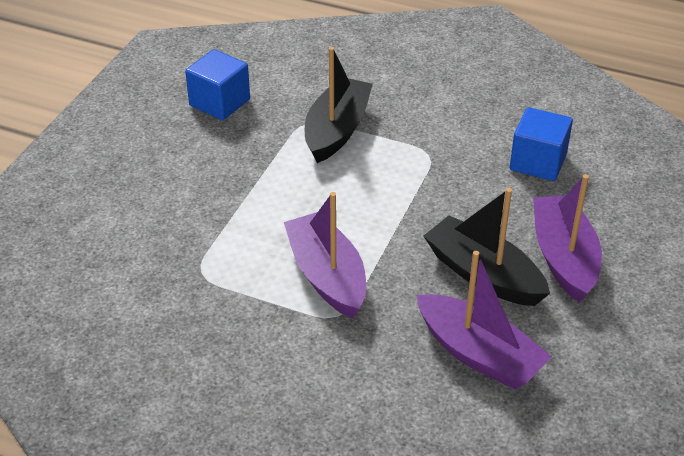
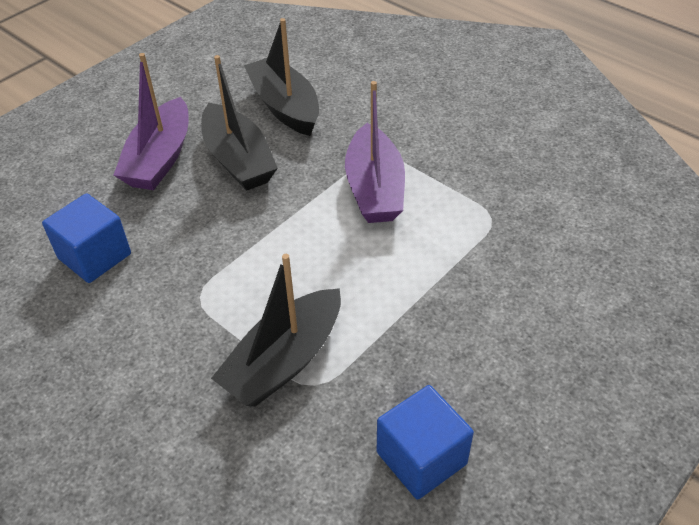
camera: 160 degrees left, 5 degrees up
(479, 354) = (285, 106): purple boat -> black boat

